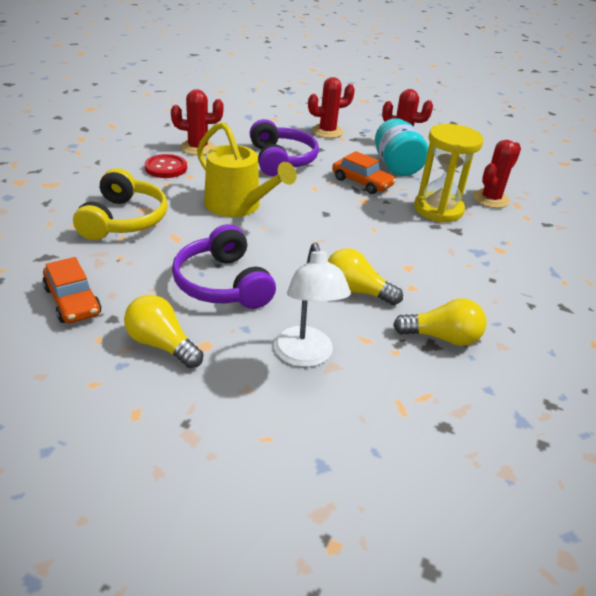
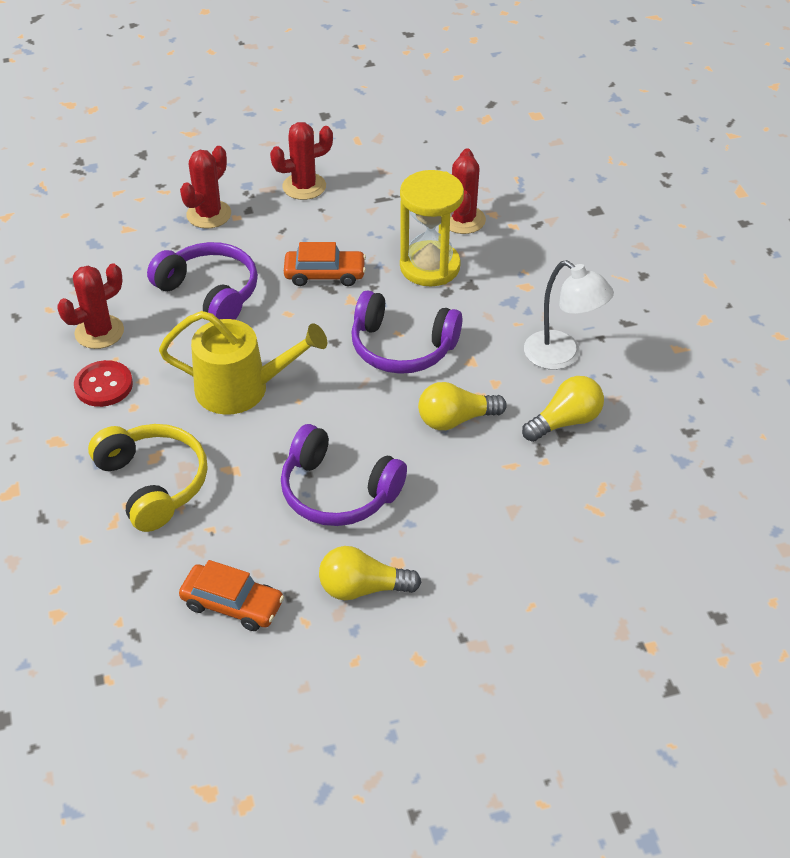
camera: 35 degrees left, 10 degrees up
(305, 356) = (484, 515): white lamp -> white lamp (562, 356)
(367, 237) = (402, 347): none -> purple headphones
(396, 166) = (334, 227): turquoise jar -> none

